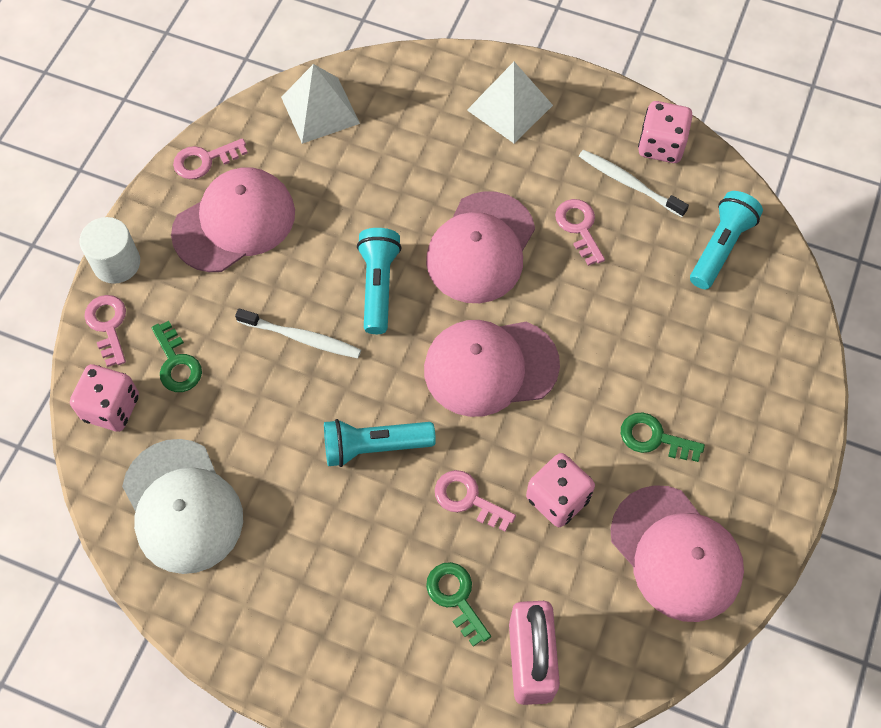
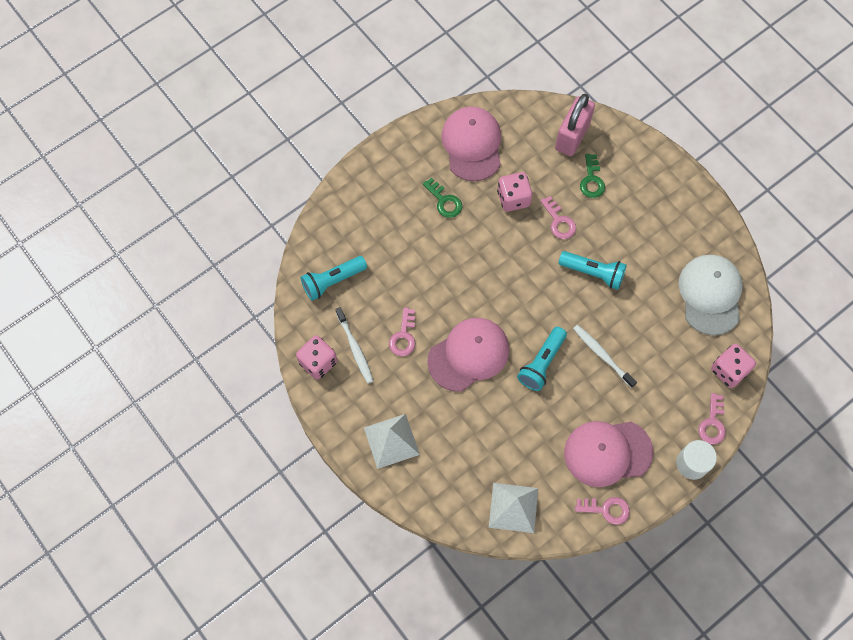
camera: 150 degrees left, 5 degrees up
(177, 363) = (681, 377): green key -> none
(490, 367) = (506, 282): pink cap -> none

